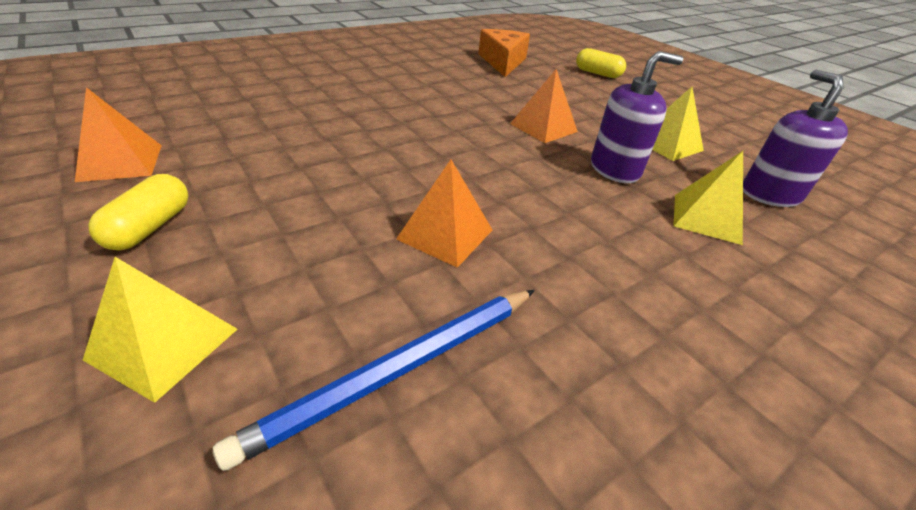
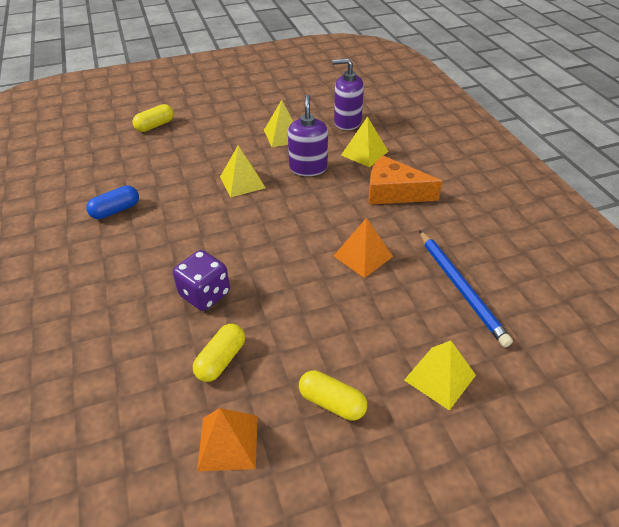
camera: 70 degrees left, 5 degrees up
(240, 146) = (221, 360): none -> yellow capsule
(340, 127) = (205, 294): none -> purple dice
(450, 74) = (116, 210): none -> blue capsule
(503, 62) = (102, 171): orange cheese -> orange cheese (393, 192)
(543, 127) = (242, 182): orange pyramid -> yellow pyramid

